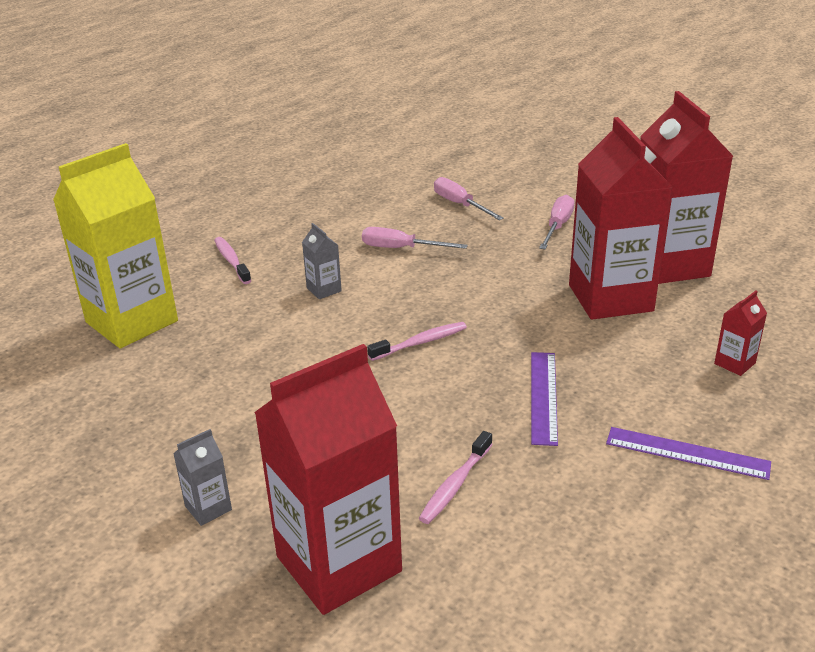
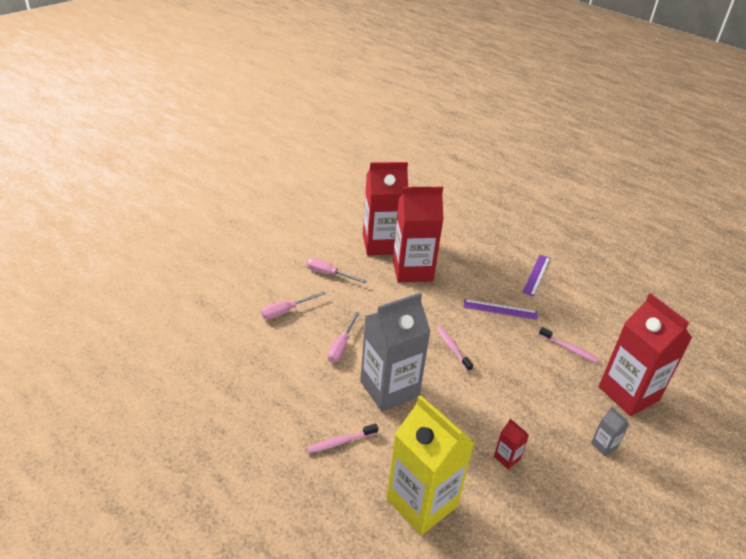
camera: 90 degrees left, 5 degrees up
(324, 290) = (389, 389): grey carton -> grey carton, size x2.47
(734, 363) = (471, 246): red carton -> red carton (507, 458)

